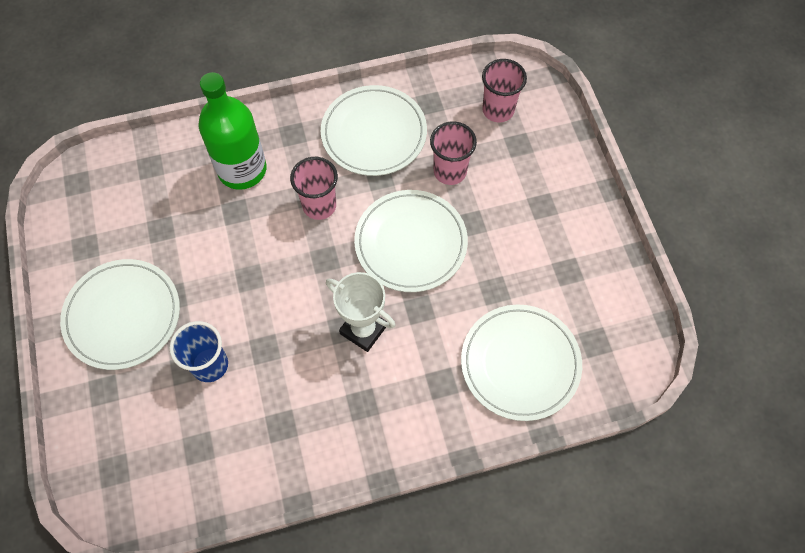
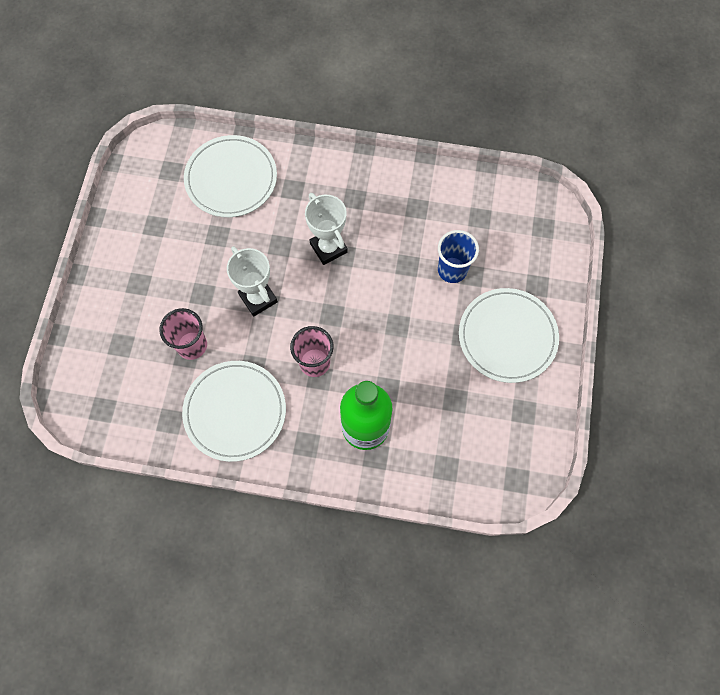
camera: 155 degrees left, 5 degrees up
(411, 243) = (258, 298): white plate -> white trophy
(498, 110) = (116, 385): pink cup -> none

